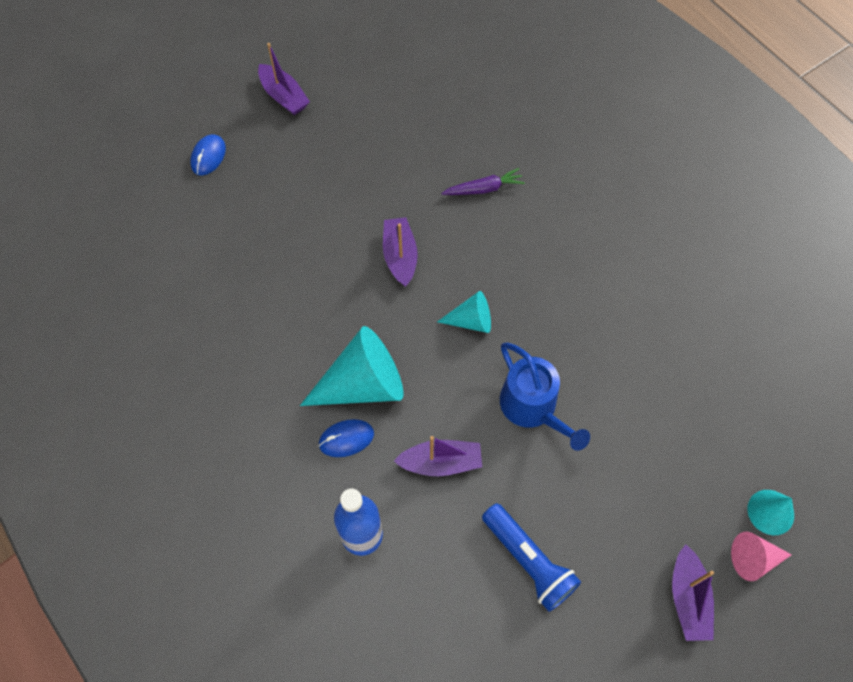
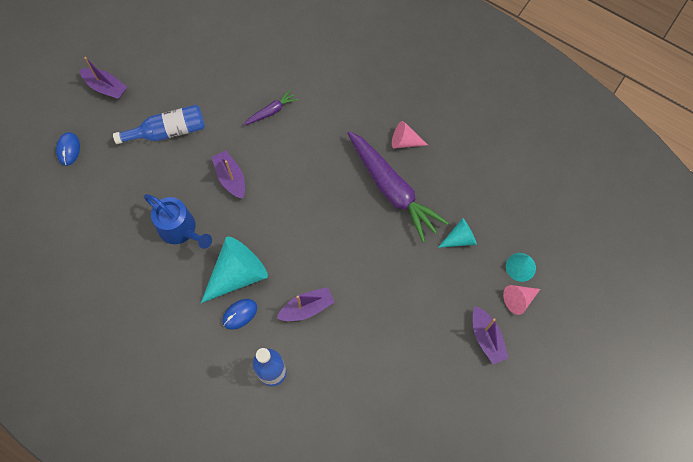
camera: 20 degrees left, 5 degrees up
(341, 173) = (168, 131): none -> blue bottle
(471, 320) = (294, 207): turquoise cone -> turquoise cone (460, 238)
(528, 561) = (383, 350): blue flashlight -> none
(532, 408) = (353, 251): blue watering can -> blue watering can (180, 229)
(615, 341) = (392, 189): none -> purple carrot
(654, 283) = (405, 141): none -> pink cone

